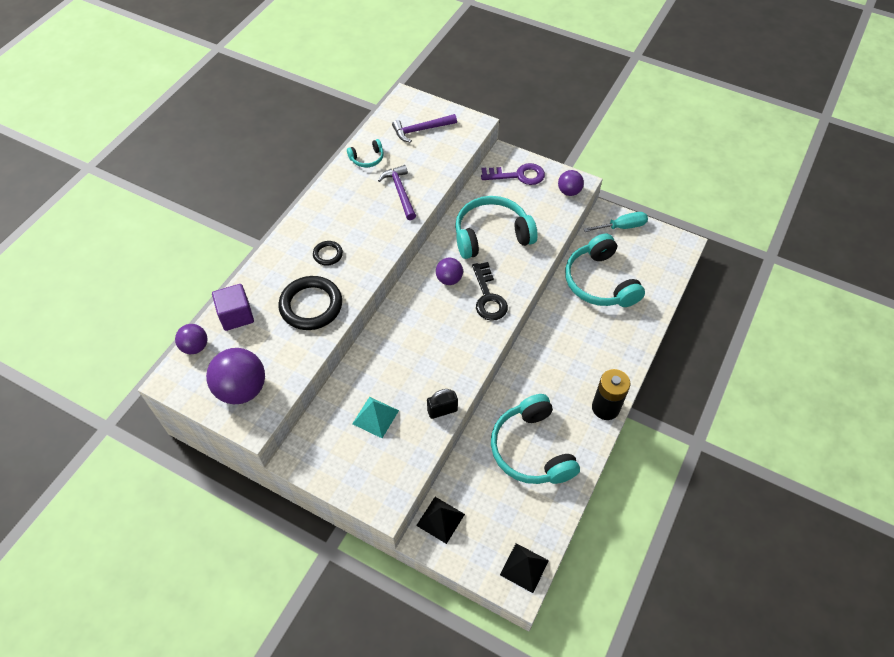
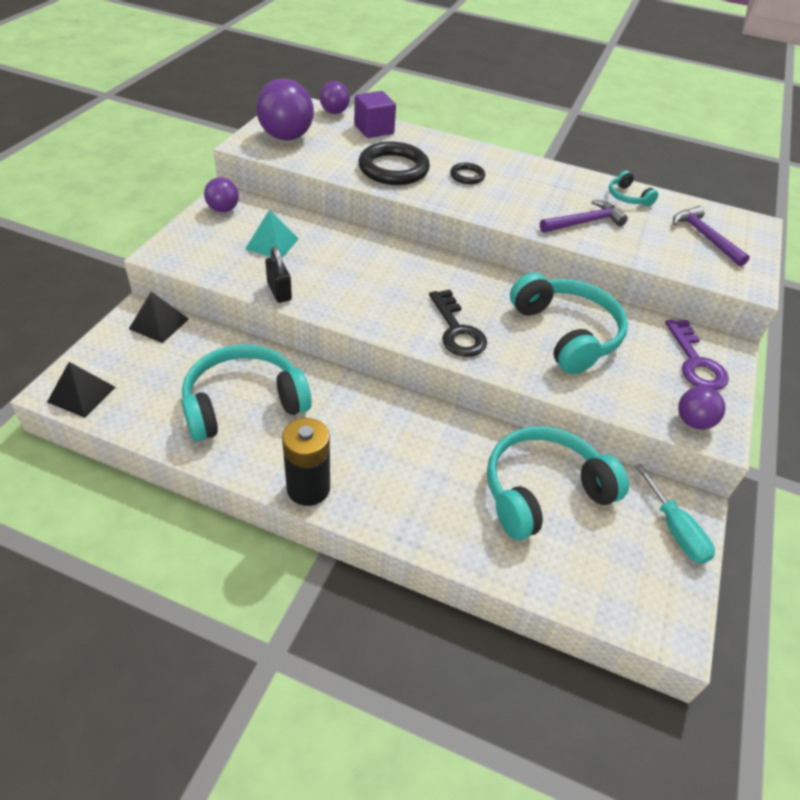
camera: 80 degrees right, 10 degrees down
(449, 279) = (477, 295): purple ball -> purple ball (223, 209)
(488, 297) = (457, 330): black key -> black key turned 90 degrees counterclockwise

